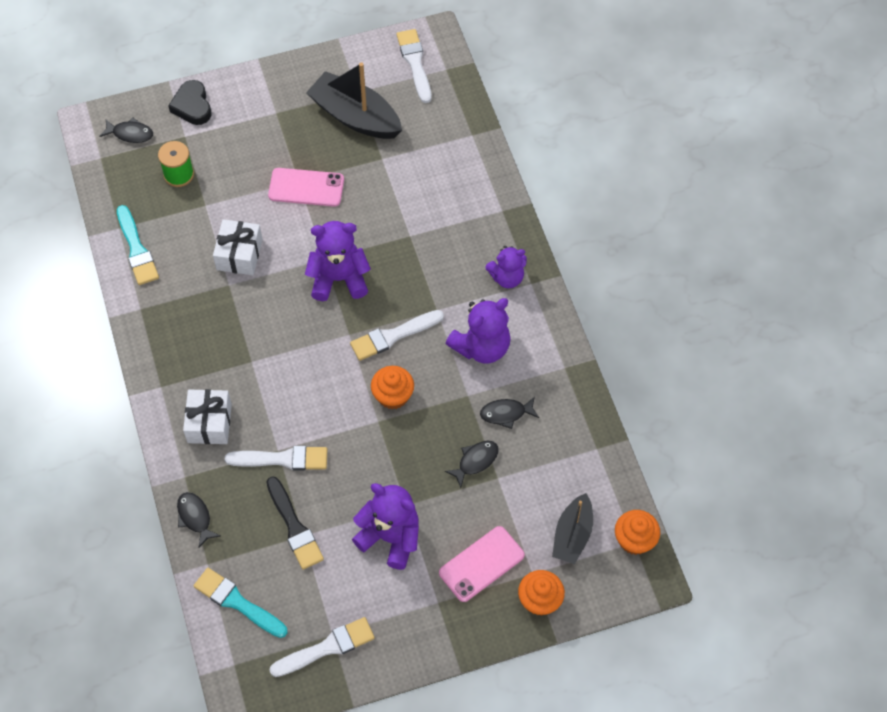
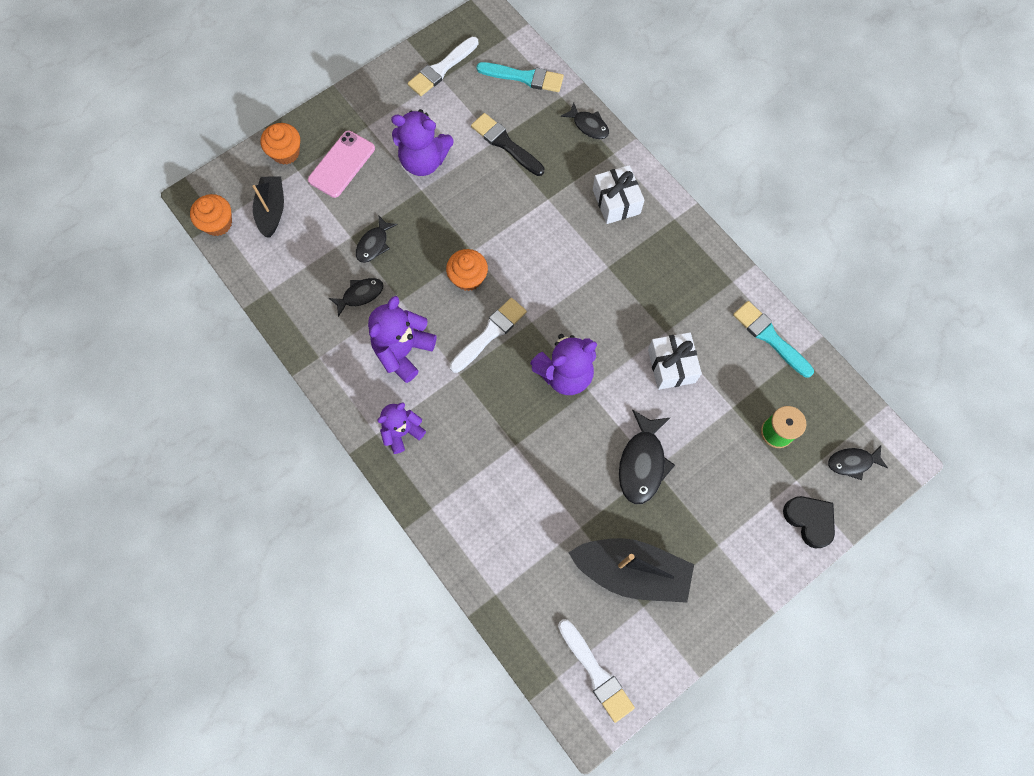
camera: 160 degrees right, 10 degrees up
(282, 459) = (540, 192): white brush -> none
(306, 188) = (642, 463): pink phone -> black fish

